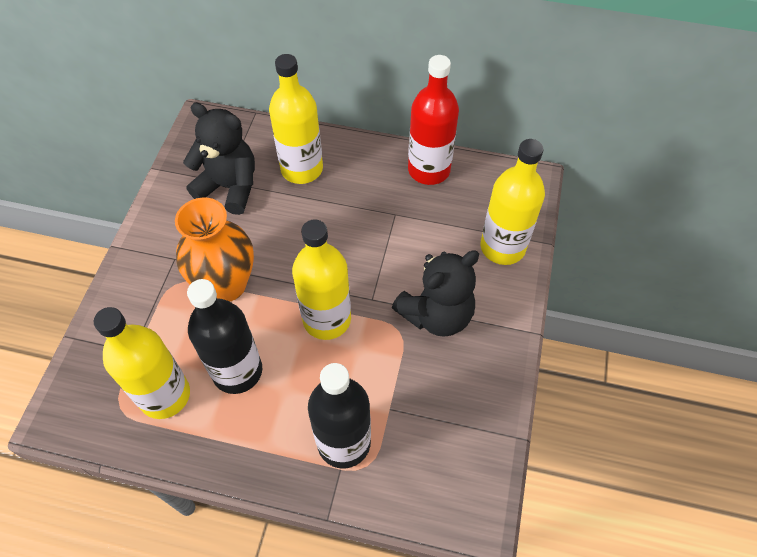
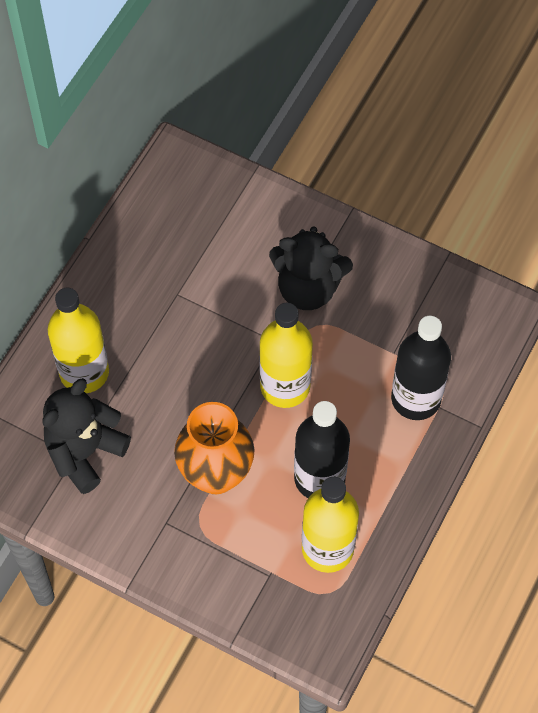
camera: 75 degrees left, 5 degrees up
(429, 170) = (129, 246): red bottle -> none
(436, 314) = (308, 288): black teddy bear -> black teddy bear turned 120 degrees clockwise
(502, 247) = (249, 208): yellow bottle -> none

